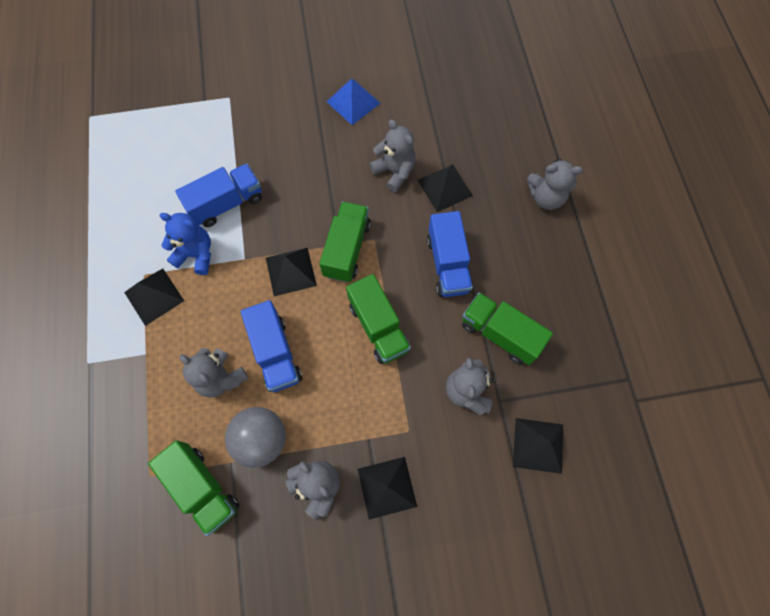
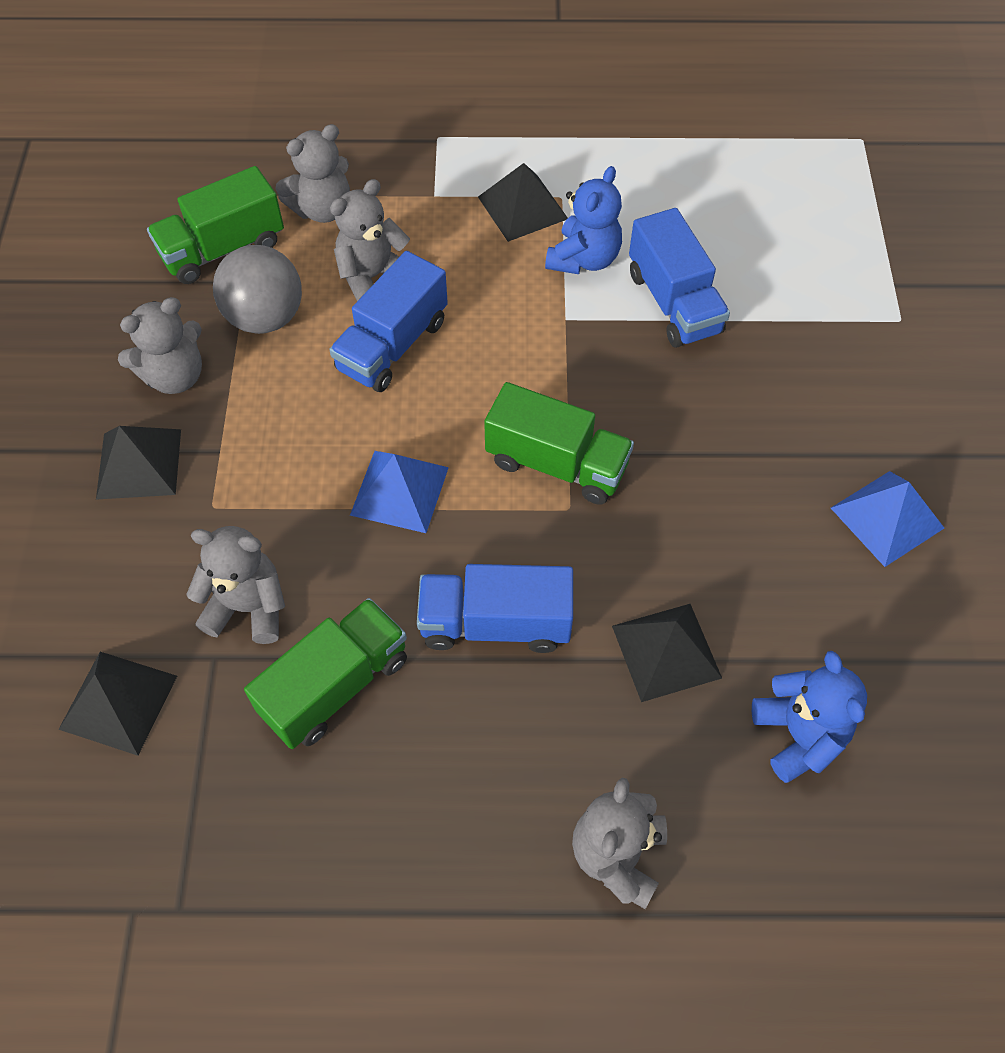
camera: 100 degrees right, 10 degrees down
(275, 353) = (392, 345): blue truck -> blue truck turned 45 degrees counterclockwise
(291, 271) = (530, 378): black pyramid -> none
(378, 327) = (400, 491): green truck -> blue pyramid
(394, 172) = (713, 566): grey teddy bear -> grey teddy bear (322, 209)
(472, 133) = (798, 735): none -> blue teddy bear

